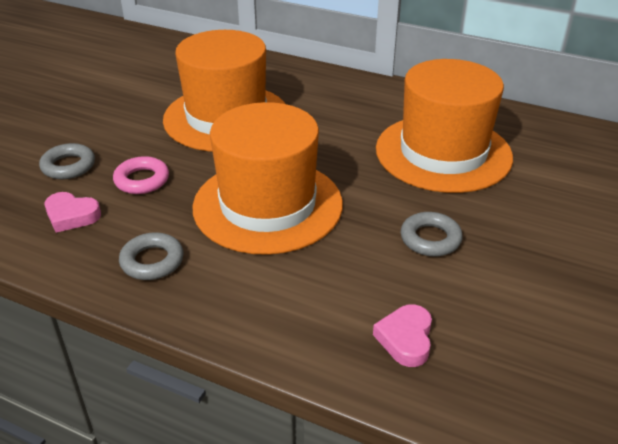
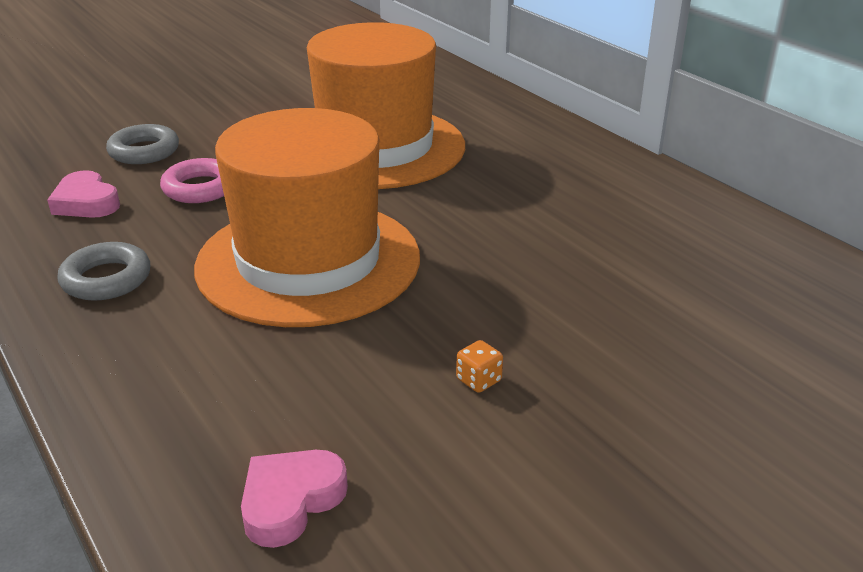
camera: 30 degrees right, 5 degrees down
(430, 239) = (478, 380): grey ring -> orange dice
(443, 153) = (627, 272): orange hat -> none

